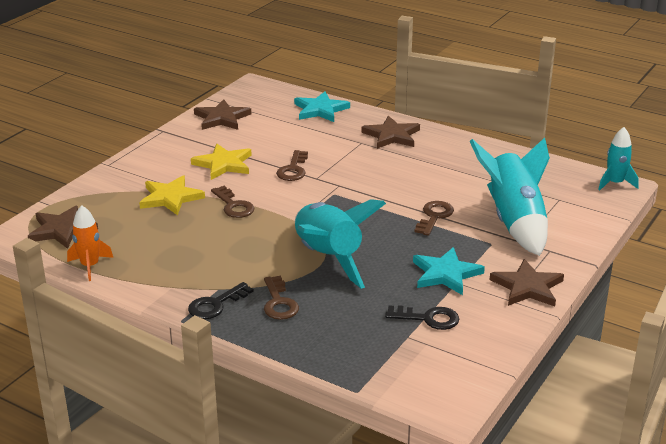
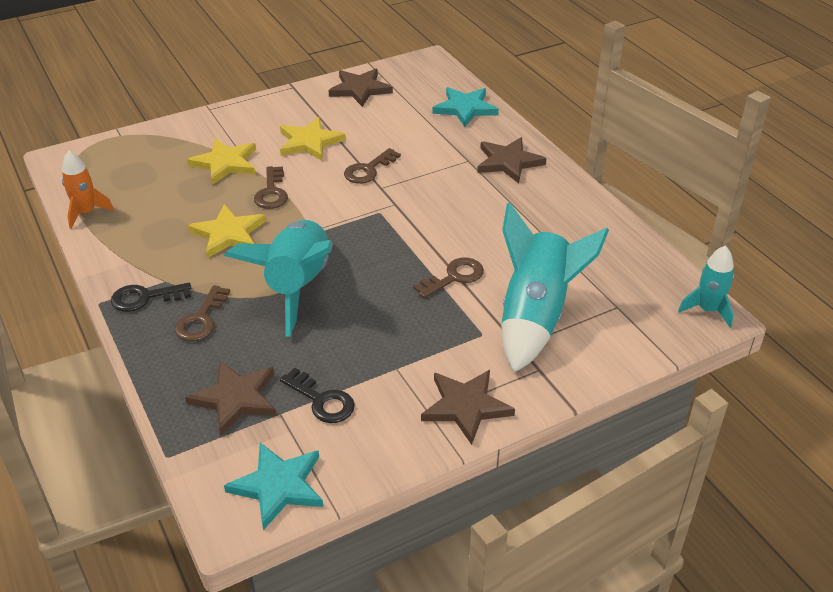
camera: 30 degrees right, 10 degrees up
(62, 230) = (103, 166): brown star -> brown star (235, 398)
(232, 243) = (228, 234): none -> yellow star
(446, 274) = (395, 353): turquoise star -> turquoise star (278, 486)

